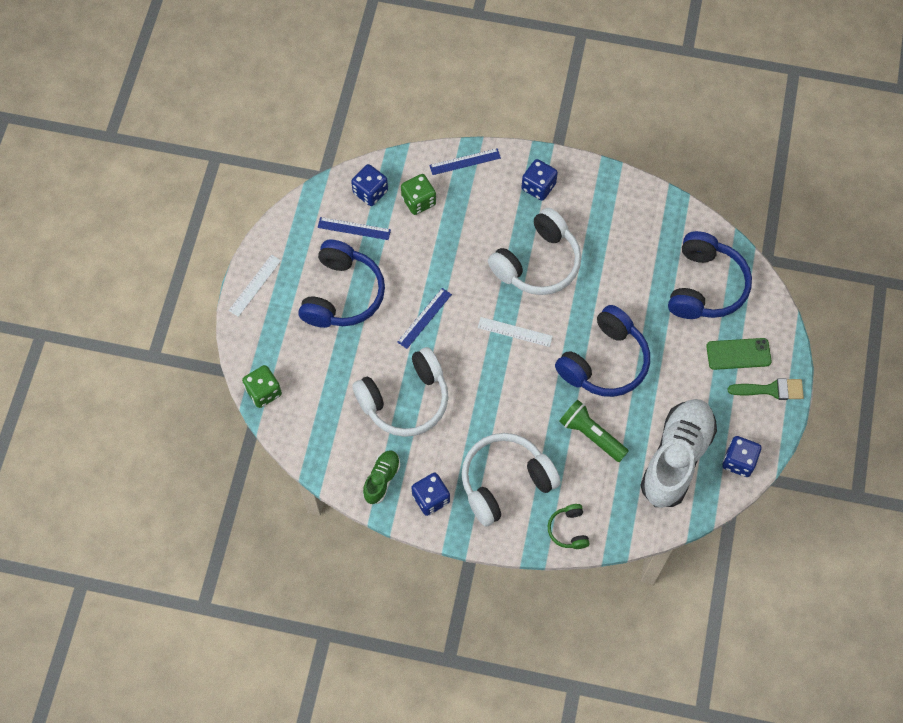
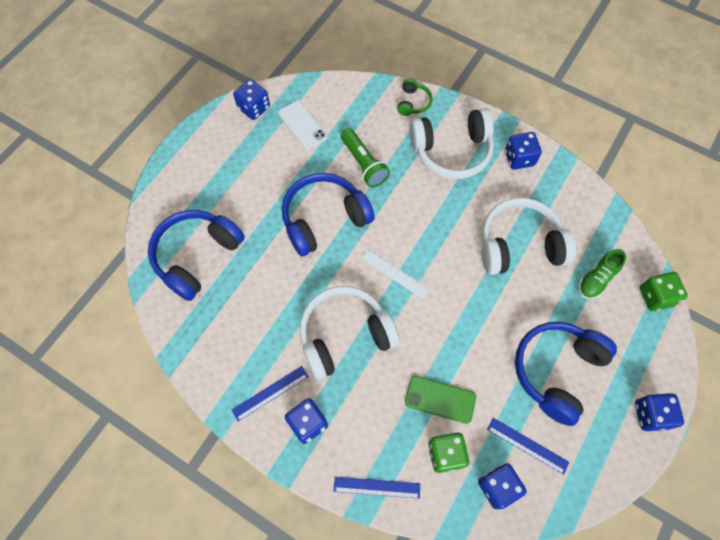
camera: 160 degrees left, 0 degrees up
(255, 285) = (651, 415): white ruler -> blue dice
(382, 479) = (558, 185): green shoe -> green shoe (596, 279)
(424, 318) = (478, 317): blue ruler -> blue ruler (270, 393)
(676, 458) = (302, 125): white shoe -> white phone
(738, 354) = (204, 187): green phone -> green phone (440, 399)
(771, 390) = (194, 151): green brush -> none

